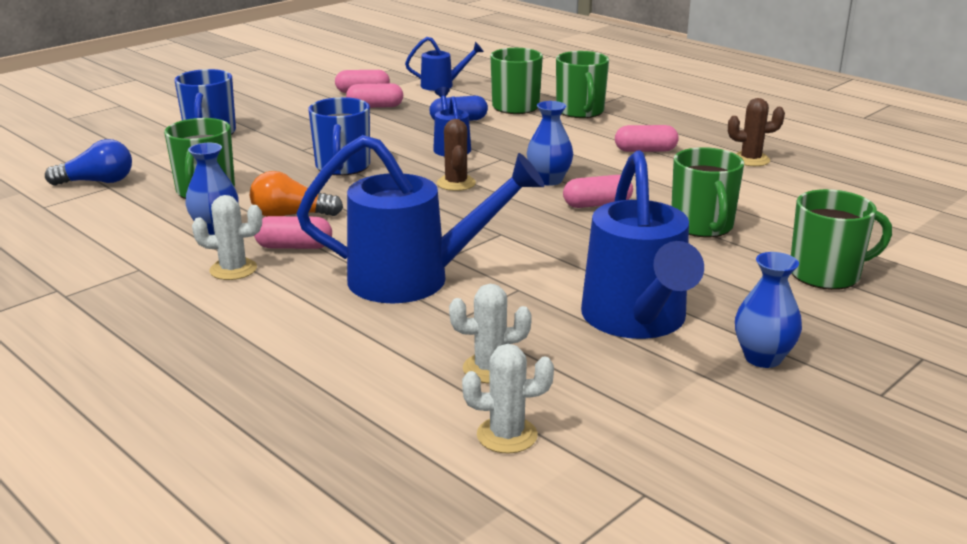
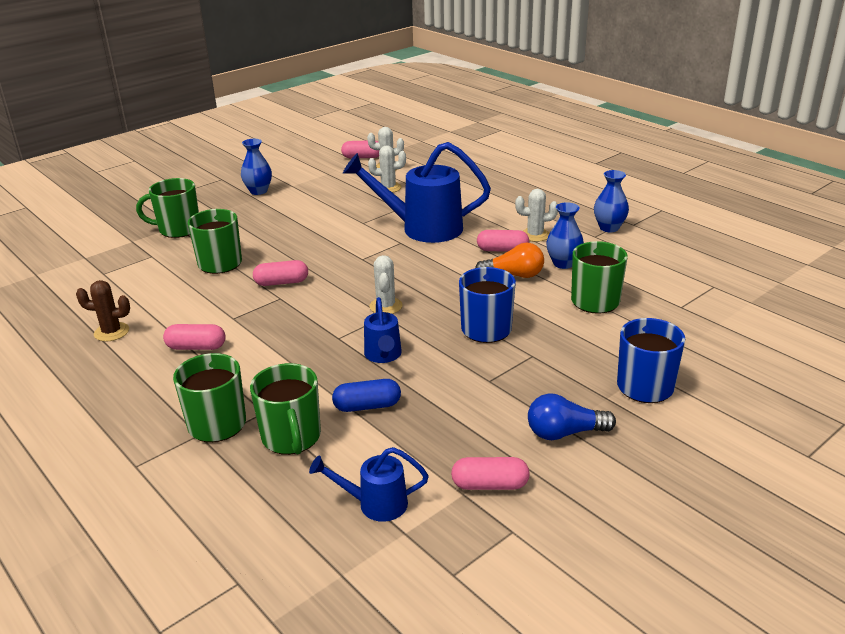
camera: 175 degrees left, 5 degrees up
(97, 182) = (697, 312): blue light bulb -> blue light bulb (564, 433)
(375, 106) = (468, 442): pink capsule -> pink capsule (362, 157)
(456, 183) = (386, 306): brown cactus -> white cactus
(549, 180) = (306, 309): blue vase -> blue vase (609, 228)
(637, 320) = (306, 206): blue watering can -> none

